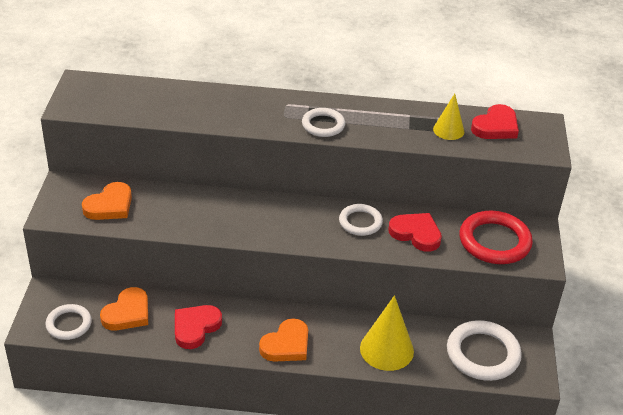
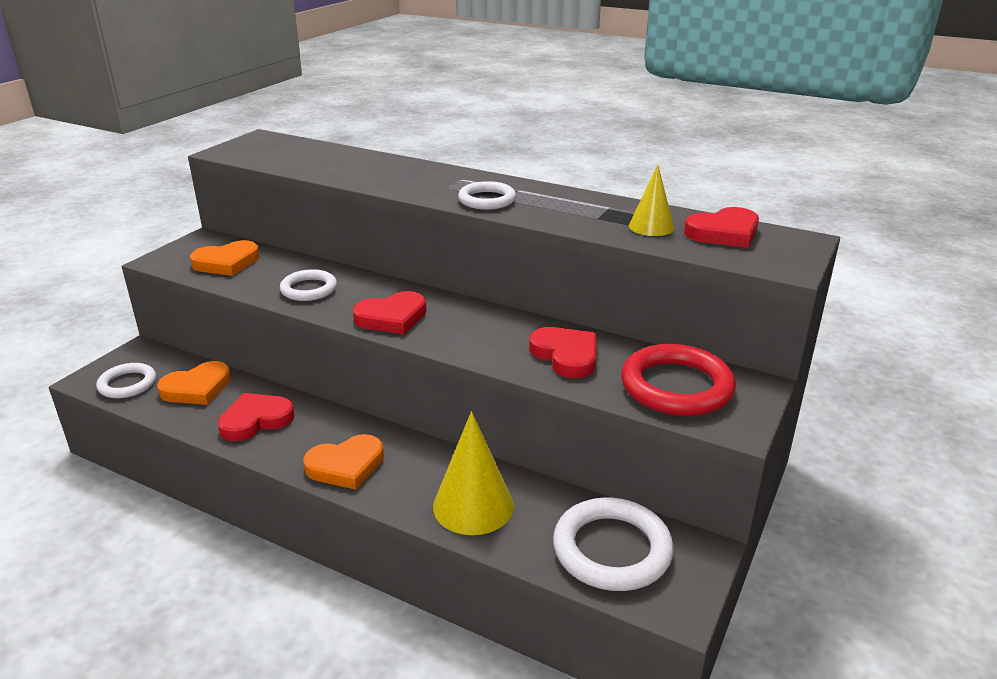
camera: 25 degrees right, 10 degrees down
(280, 229) = (392, 317): none -> red heart
(360, 222) = (500, 330): white ring -> white ring (309, 289)

